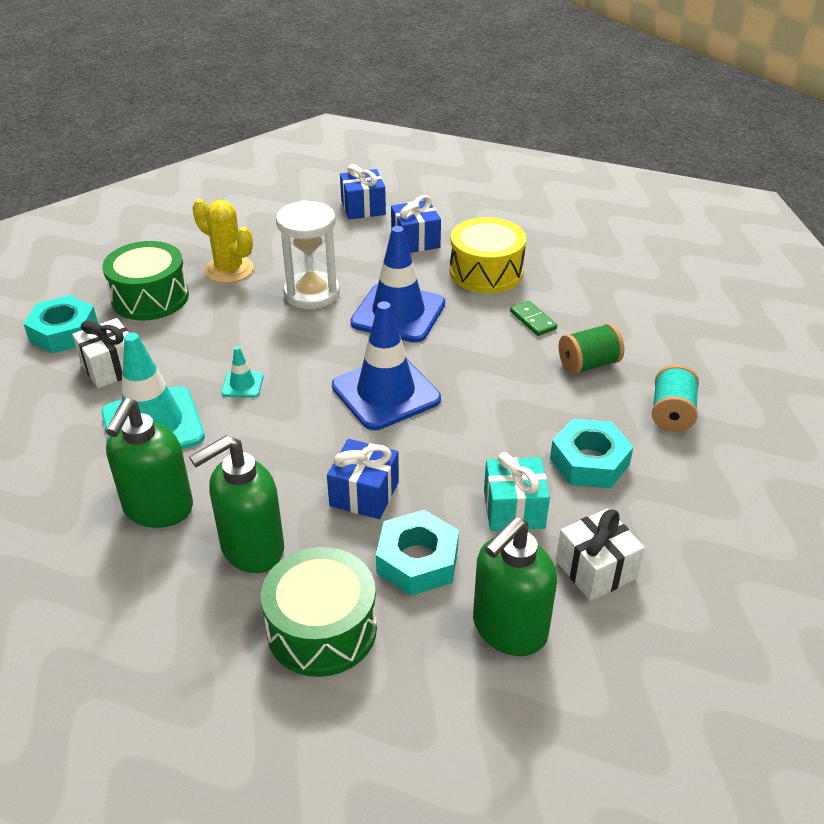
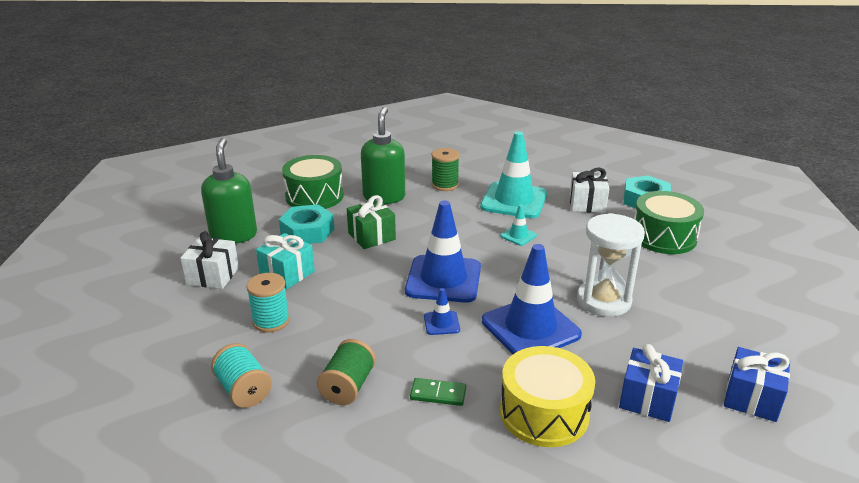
camera: 130 degrees right, 10 degrees down
(158, 509) = (445, 185): green soap dispenser -> green spool
(229, 270) = (678, 278): yellow cactus -> none
(364, 494) = (371, 236): blue gift -> green gift
(453, 360) = (441, 323): none -> blue traffic cone
(589, 462) = (271, 321): turquoise nut -> turquoise spool

